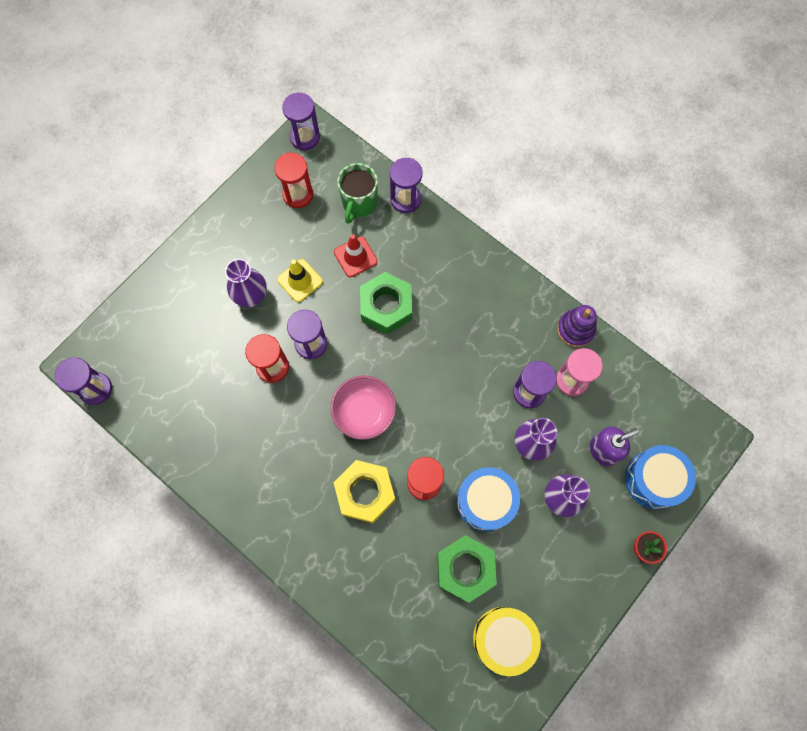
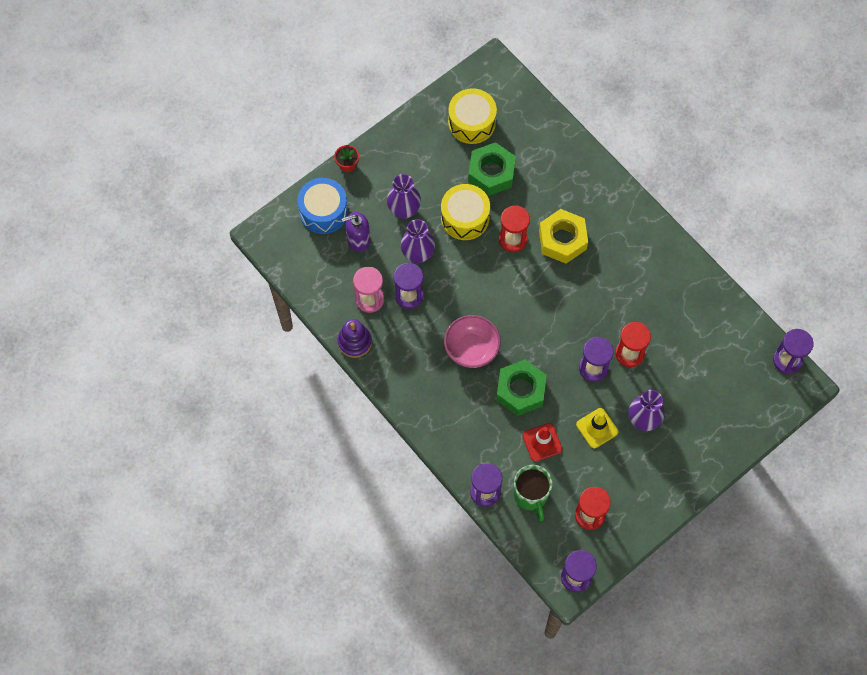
camera: 170 degrees left, 5 degrees down
(359, 203) = (531, 495): green mug -> green mug turned 135 degrees clockwise
(364, 413) = (554, 302): pink bowl -> pink bowl (471, 349)
(485, 501) = (465, 218): blue drum -> yellow drum

